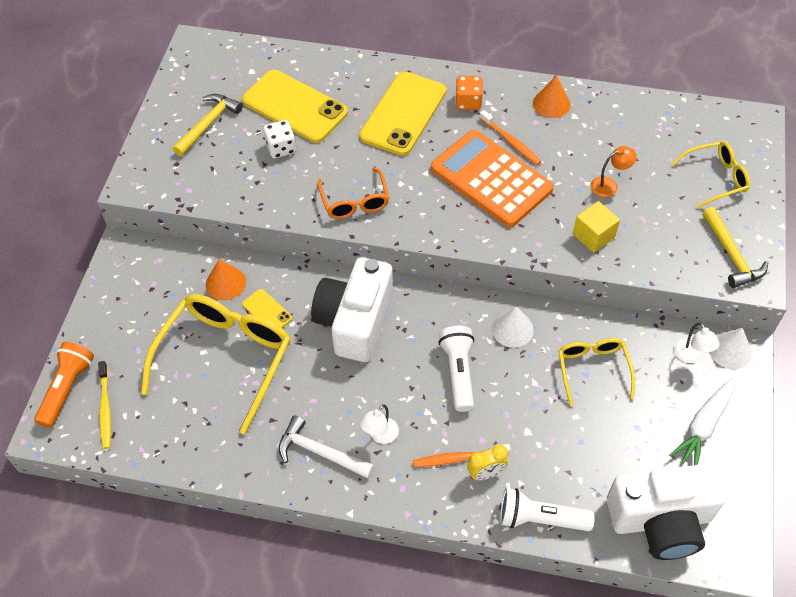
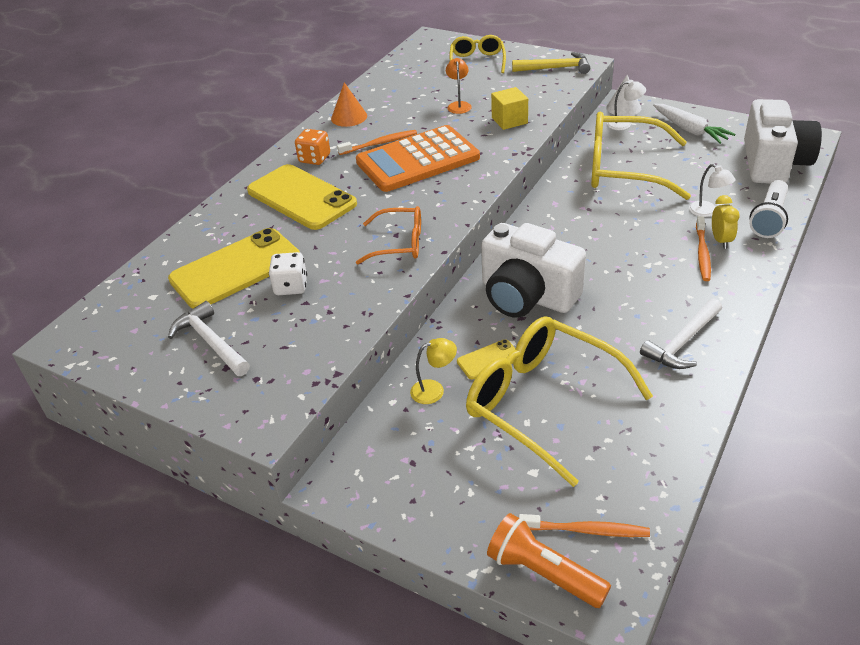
camera: 70 degrees left, 15 degrees down
(105, 409) = (587, 530): yellow toothbrush -> orange toothbrush
(208, 124) = (211, 342): yellow hammer -> white hammer
(225, 283) = (434, 390): orange cone -> yellow lamp
(380, 436) = (669, 298): white lamp -> white lamp (707, 212)
(458, 372) = (608, 239): white flashlight -> none
(512, 329) = (569, 202): white cone -> none
(593, 370) = (625, 169): yellow glasses -> yellow glasses, size x1.81

